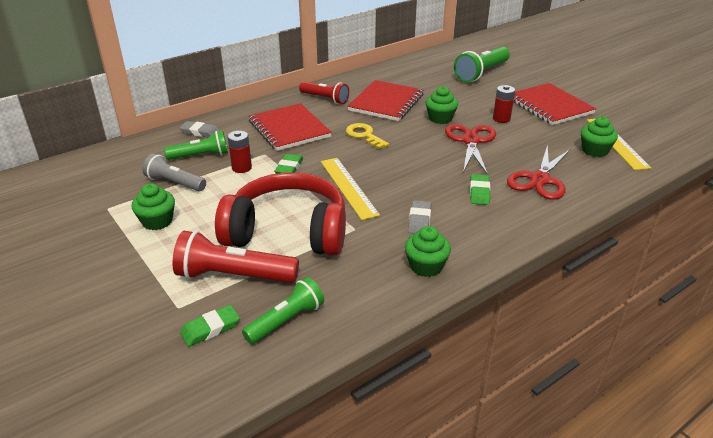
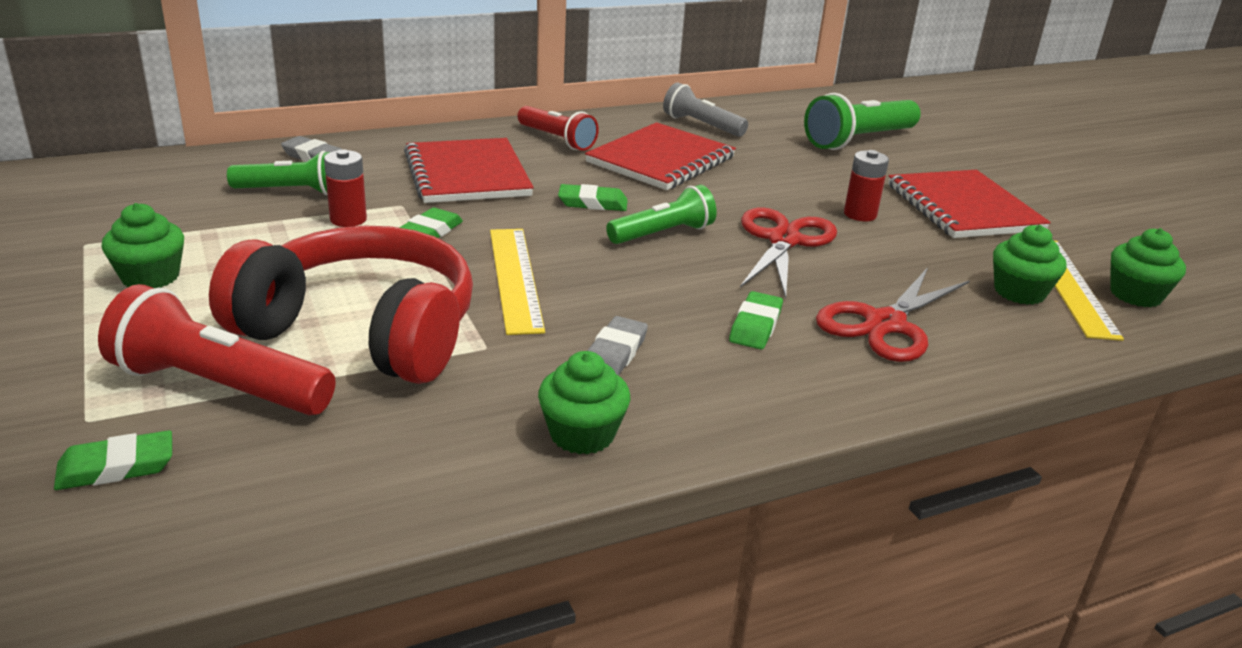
camera: 10 degrees right, 5 degrees down
(175, 183) = (221, 224): grey flashlight -> grey flashlight (701, 125)
(286, 320) = (260, 480): green flashlight -> green flashlight (662, 234)
(364, 135) = (592, 203): yellow key -> green eraser
(440, 118) = (745, 197): green cupcake -> green cupcake (1135, 295)

